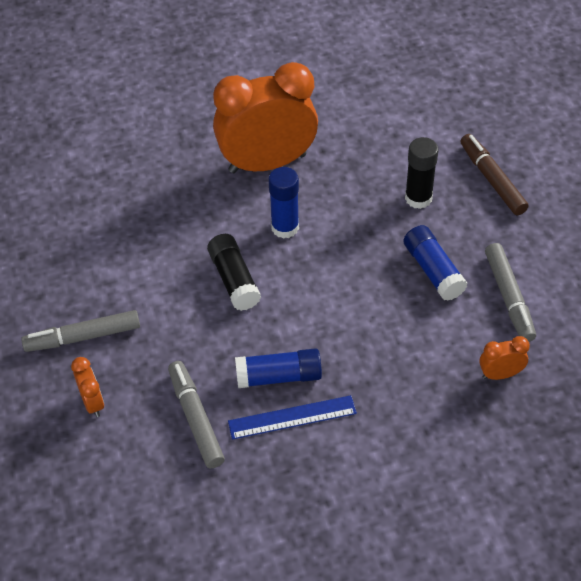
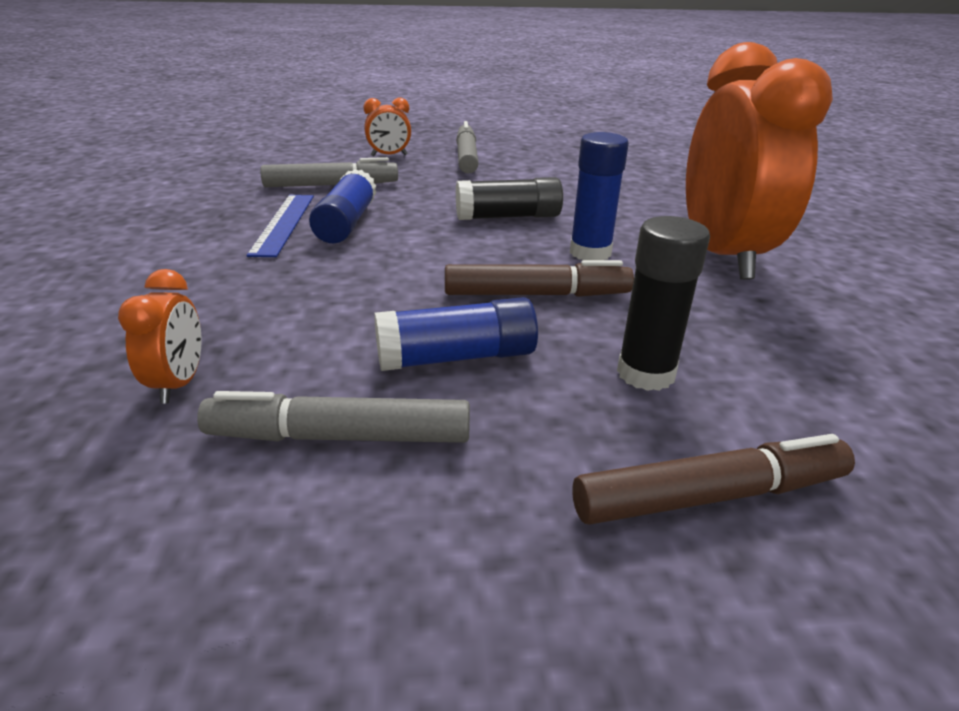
camera: 100 degrees right, 20 degrees down
(354, 247) = (536, 294): none -> brown marker

